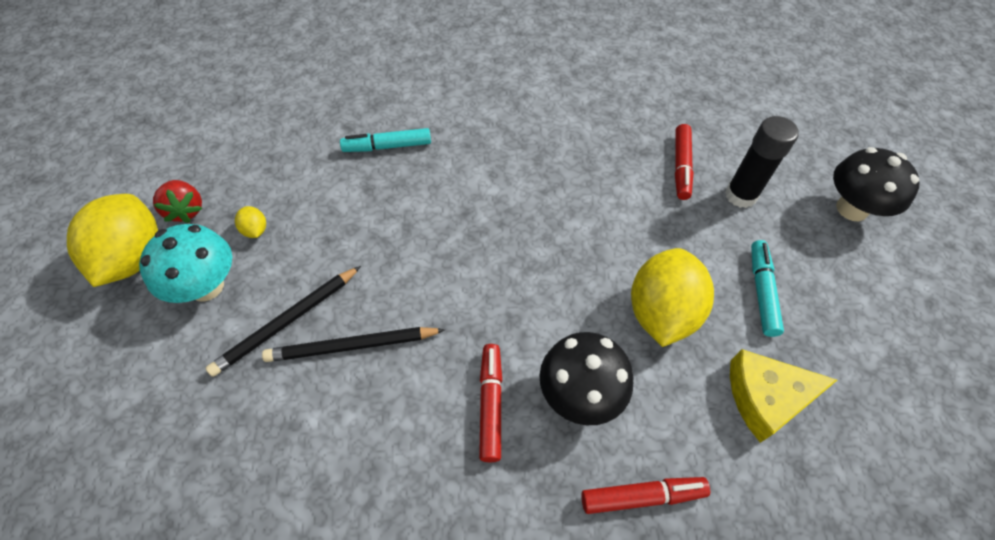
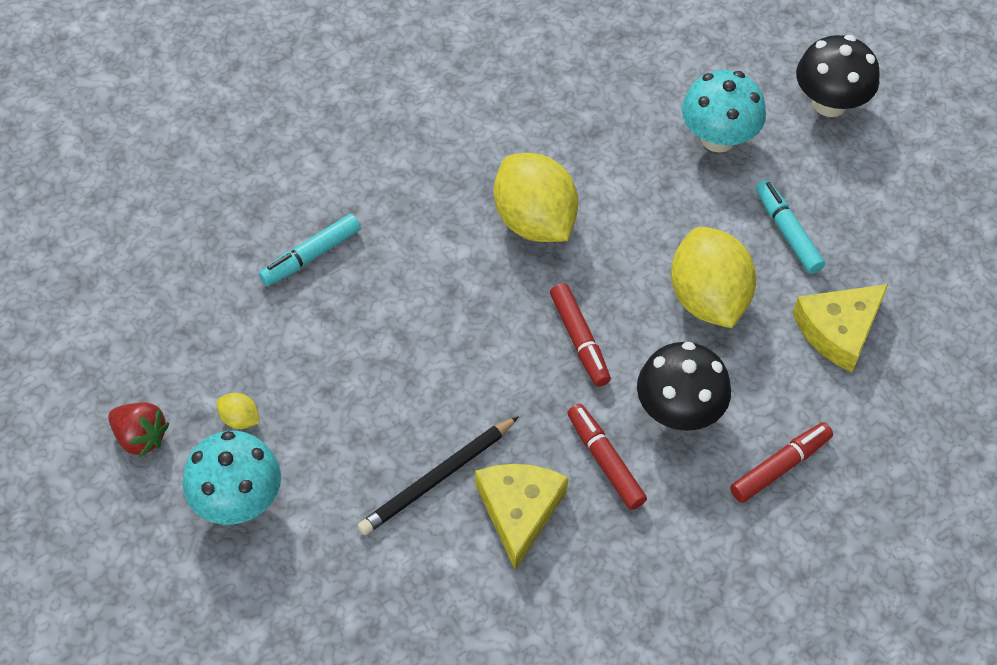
camera: 30 degrees left, 0 degrees up
(134, 258) = (130, 514): yellow lemon -> yellow lemon (534, 221)
(287, 321) = (353, 490): black pencil -> none
(393, 408) = (519, 511): none -> yellow cheese
(681, 167) = (642, 132): red marker -> red marker (579, 340)
(740, 195) = (718, 138): black glue stick -> turquoise mushroom

